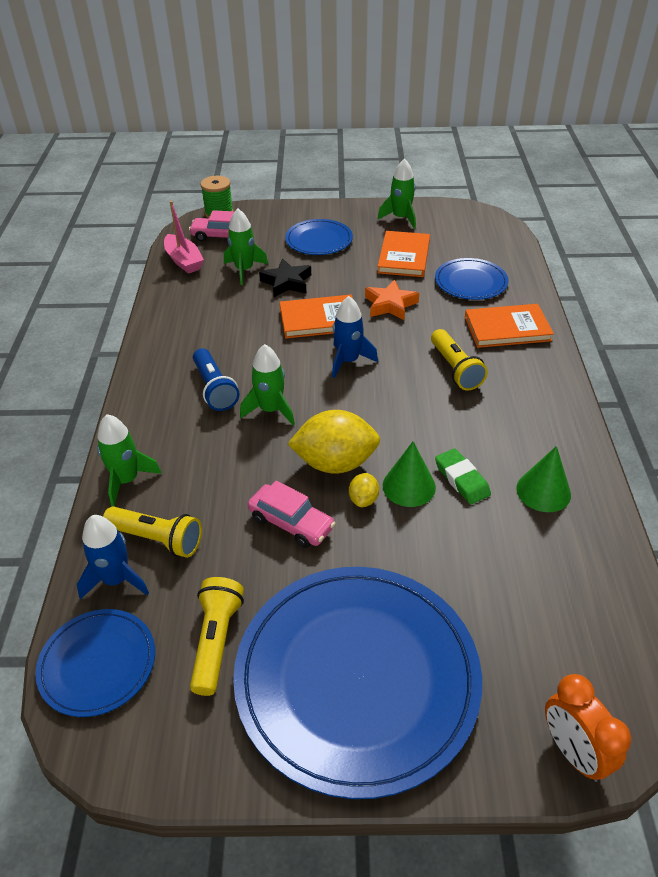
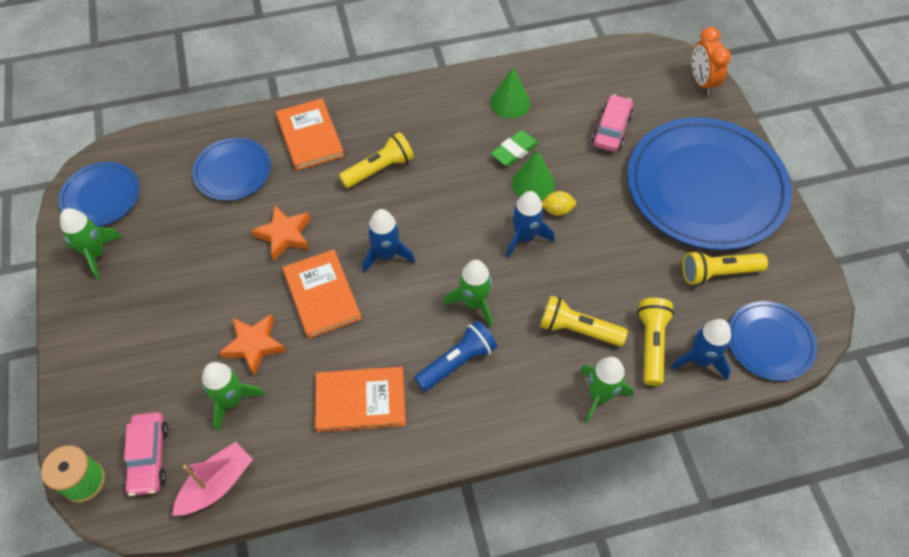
camera: 105 degrees left, 15 degrees up
(205, 481) = (577, 329): none -> yellow flashlight
(286, 282) = (254, 345): black star -> orange star
(291, 523) = (598, 253): pink car -> pink car (611, 129)
(319, 240) = (154, 333): blue plate -> blue plate (101, 196)
(335, 463) = (524, 237): yellow lemon -> blue rocket
(403, 257) = (187, 237): orange book -> orange book (360, 401)
(573, 752) = (701, 82): orange clock -> orange clock turned 120 degrees clockwise

